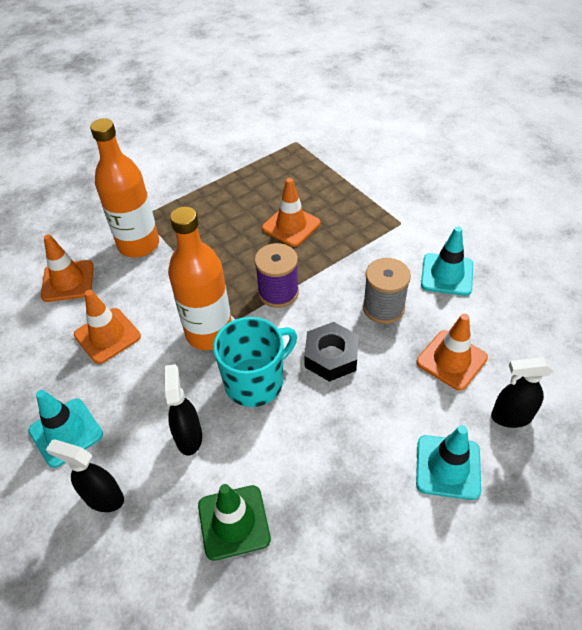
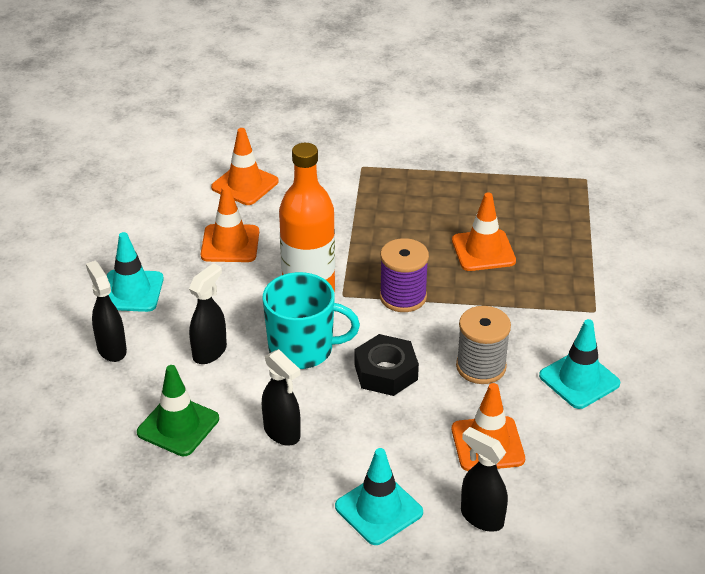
camera: 40 degrees right, 10 degrees down
(138, 245) = (331, 189): orange bottle -> none
(317, 461) = (282, 433): none -> black spray bottle

